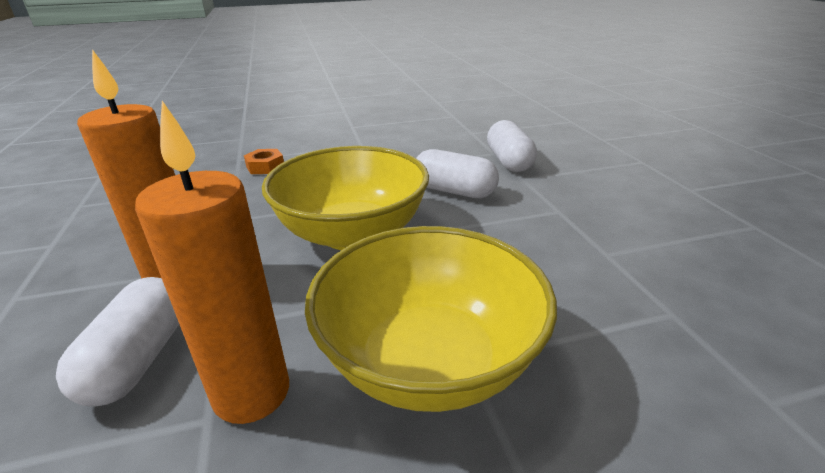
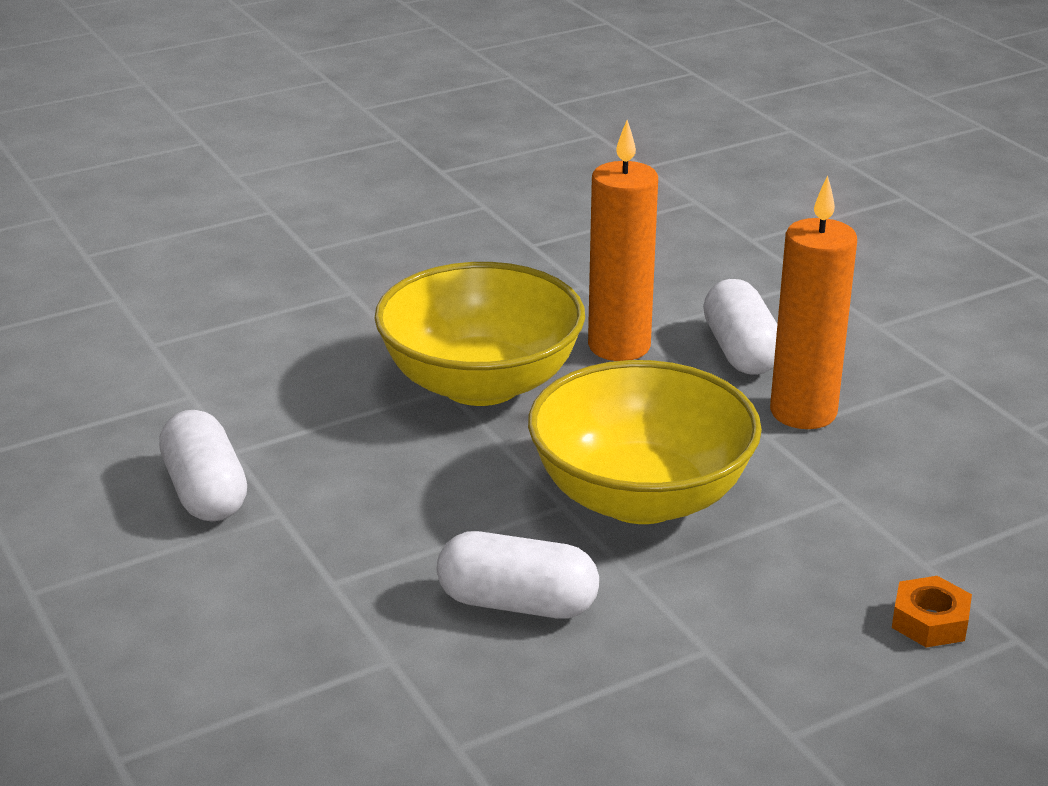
camera: 165 degrees right, 0 degrees up
(509, 161) = (421, 714): white capsule -> white capsule (206, 492)

